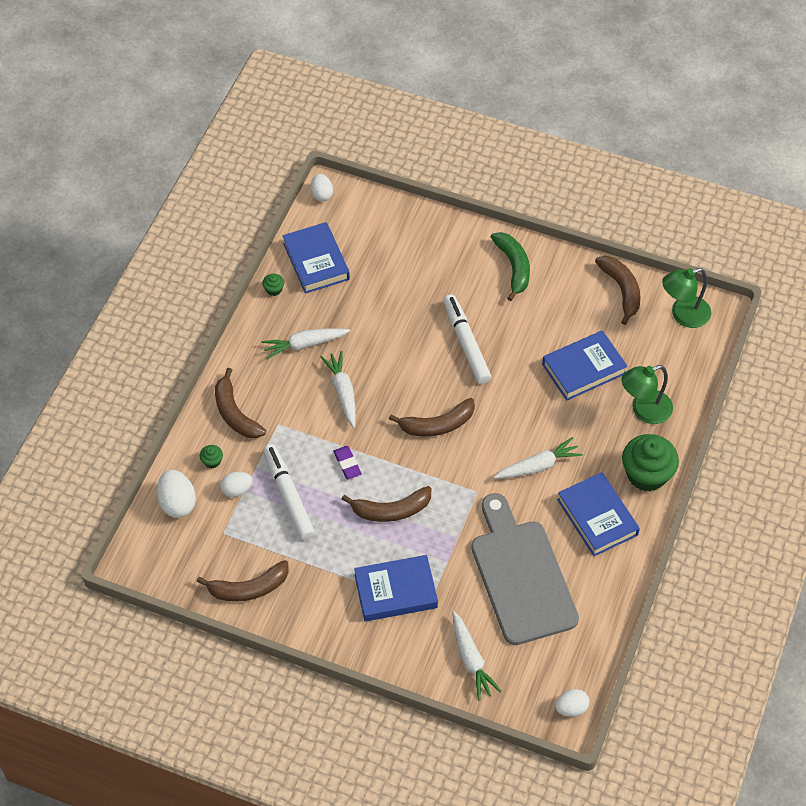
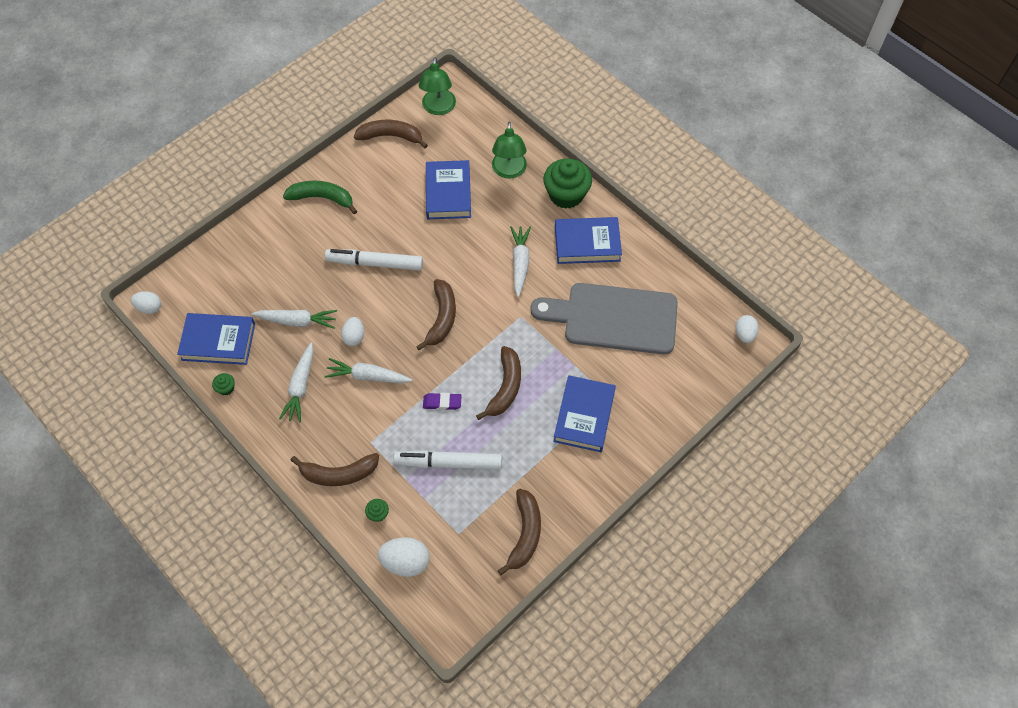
camera: 65 degrees left, 5 degrees up
(237, 490) = (419, 504): white egg -> white egg (354, 337)
(471, 660) = (672, 386): white carrot -> white carrot (297, 321)

